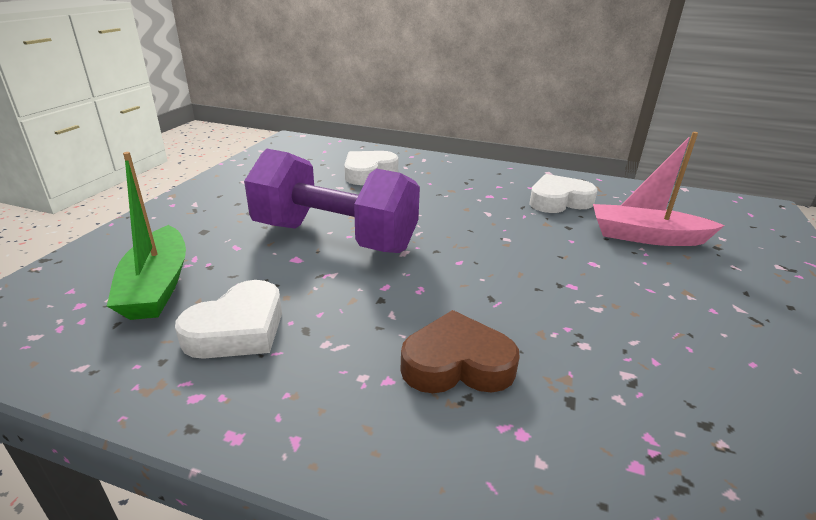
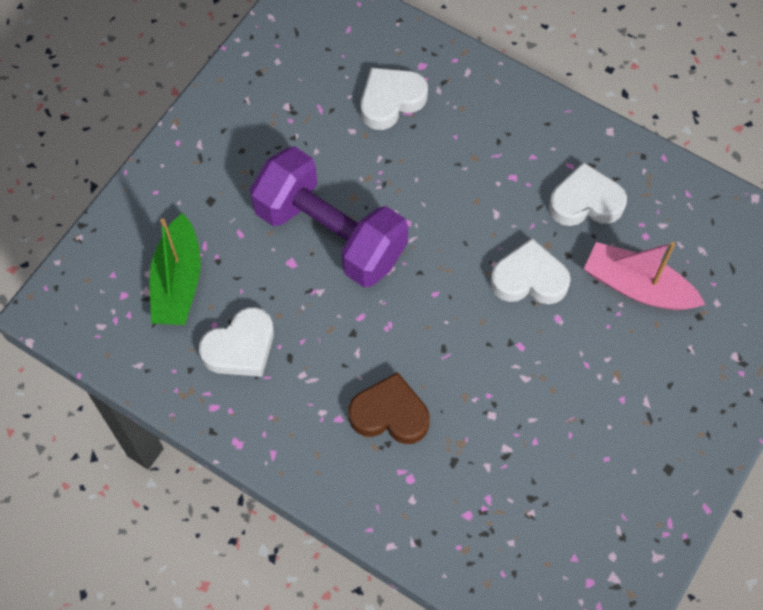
camera: 15 degrees right, 35 degrees up
(545, 243) = (529, 279): none -> white heart

